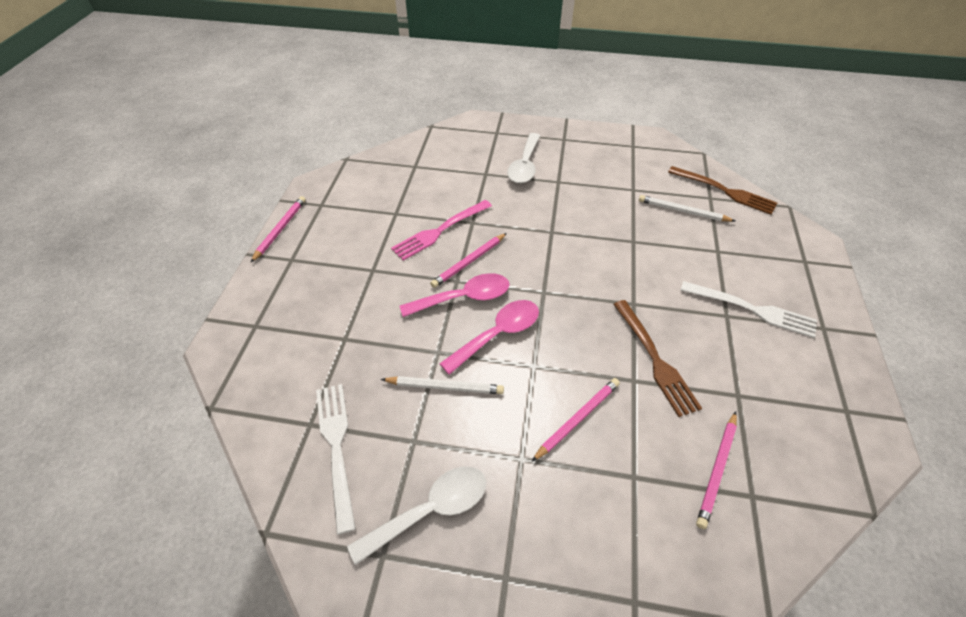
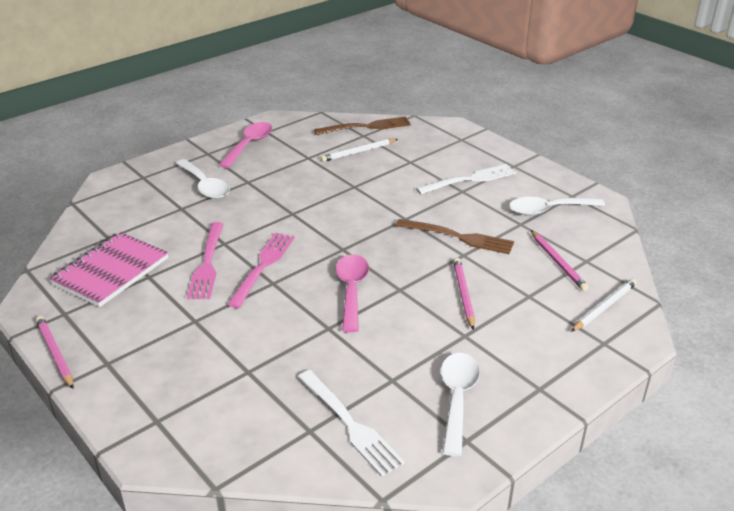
camera: 50 degrees left, 15 degrees down
(336, 447) = (350, 424): white fork -> white fork turned 150 degrees counterclockwise
(382, 193) = (111, 271): none -> pink notebook
(444, 387) = (364, 340): white pencil -> white pencil (604, 307)
(463, 298) = (295, 288): pink spoon -> pink spoon (249, 145)
(469, 262) = (263, 266): pink pencil -> pink fork
(793, 405) = (549, 210): none -> white spoon

